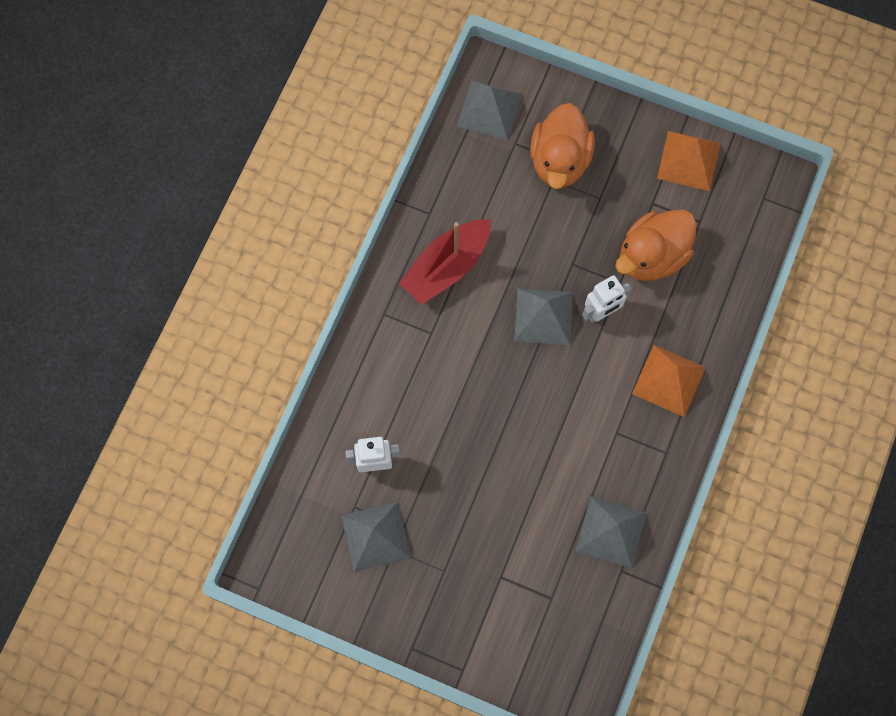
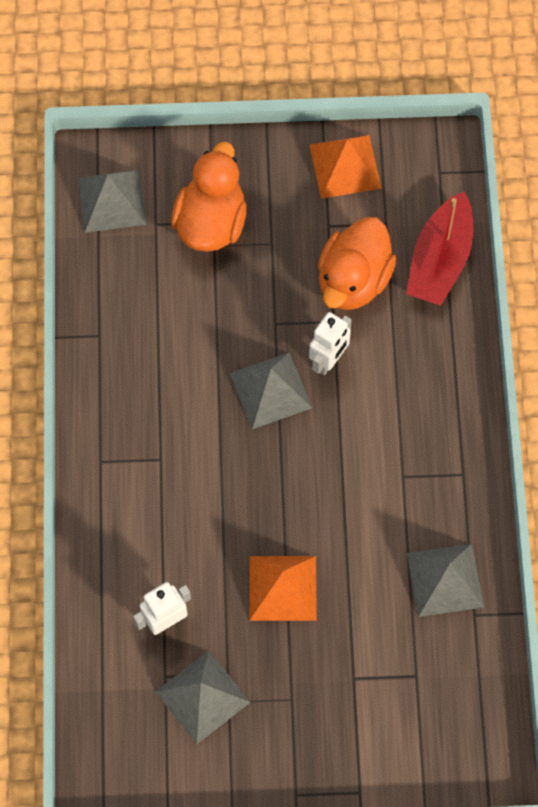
camera: 25 degrees left, 5 degrees down
(446, 267) = (144, 383): red boat -> red boat (440, 260)
(559, 161) = (211, 223): orange duck -> orange duck turned 150 degrees counterclockwise
(669, 380) = (431, 399): orange pyramid -> orange pyramid (282, 588)

